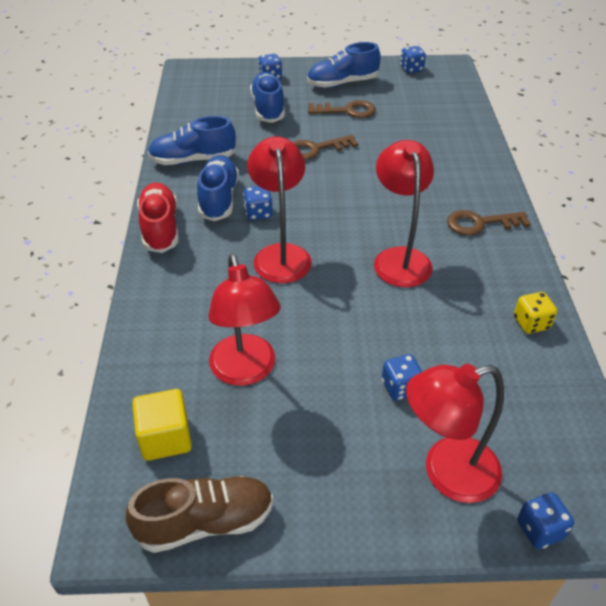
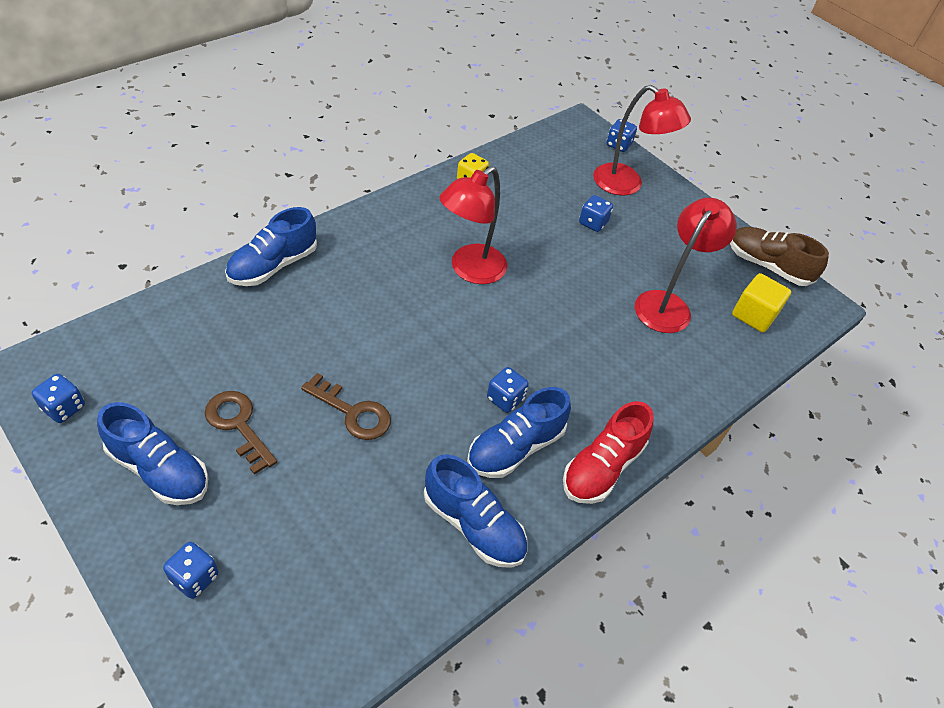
camera: 135 degrees left, 5 degrees up
(268, 108) = (292, 520): blue shoe -> blue shoe (273, 265)
(281, 254) = (541, 349): red lamp -> none
(480, 223) = (376, 237): brown key -> none

